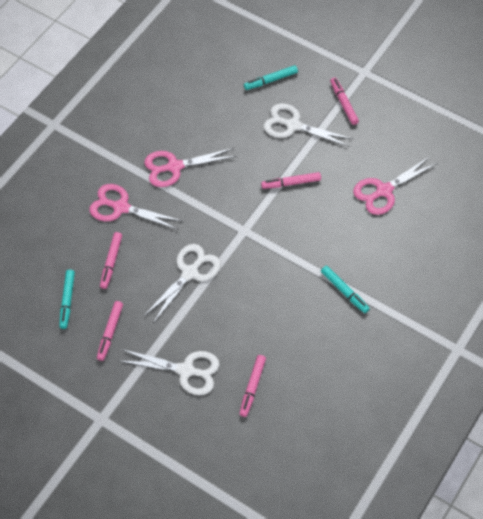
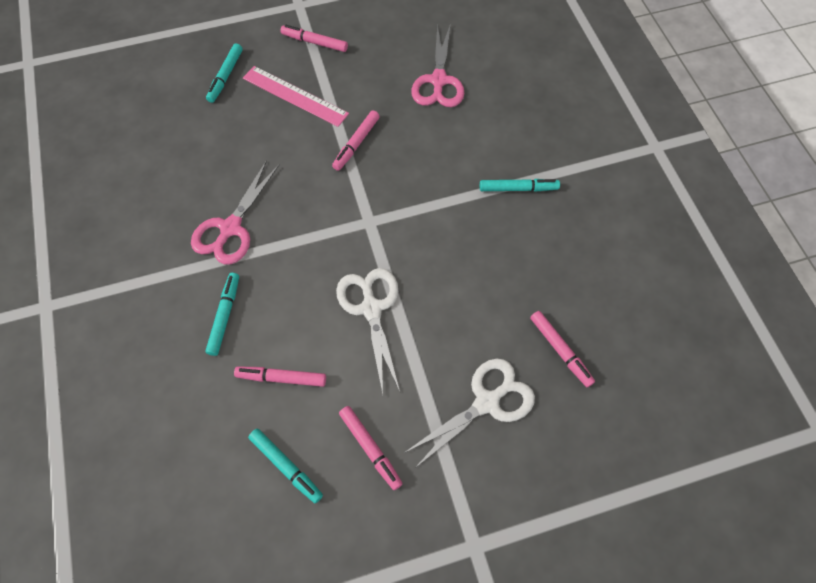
camera: 50 degrees left, 5 degrees up
(111, 262) = (282, 378): pink marker -> pink marker turned 135 degrees clockwise
(121, 207) = (224, 316): pink scissors -> turquoise marker
(293, 125) = (295, 96): white scissors -> pink ruler

